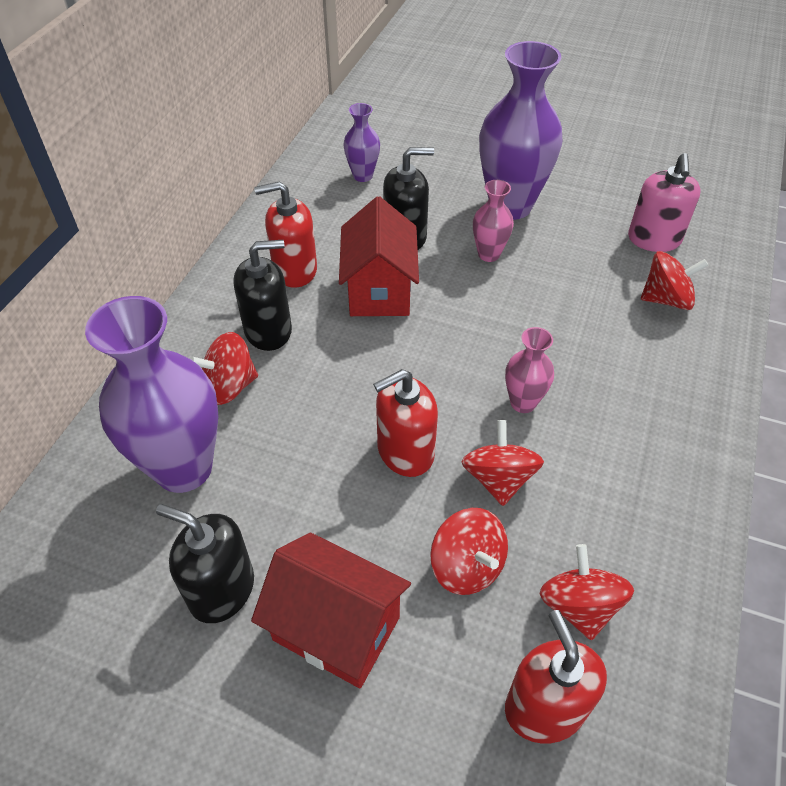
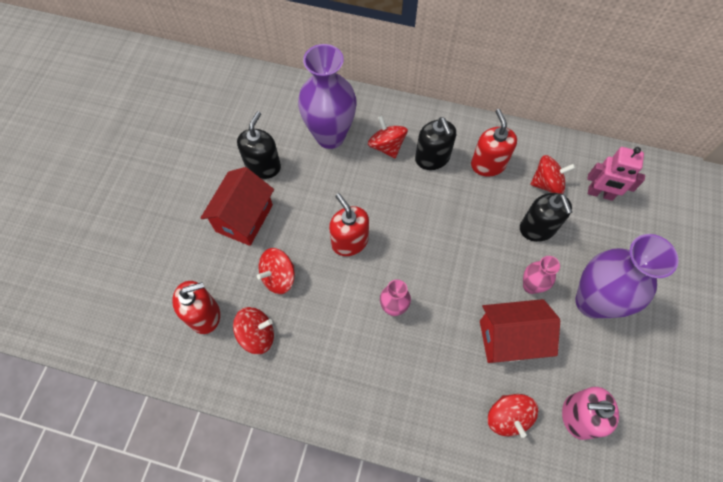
camera: 85 degrees right, 15 degrees up
(363, 176) = (600, 194): purple vase -> pink robot
(379, 290) = (479, 216): red house -> red house (509, 338)
(498, 479) = (335, 293): red spinning top -> red spinning top (547, 183)

